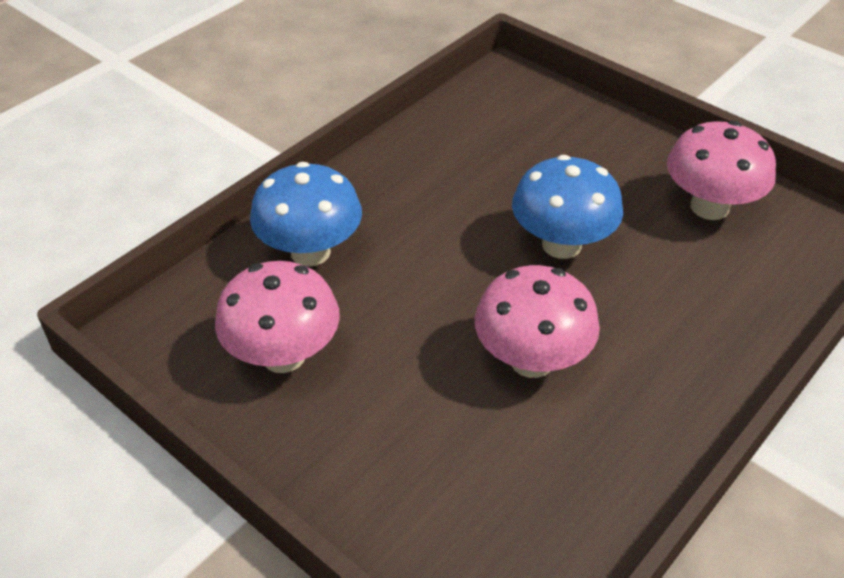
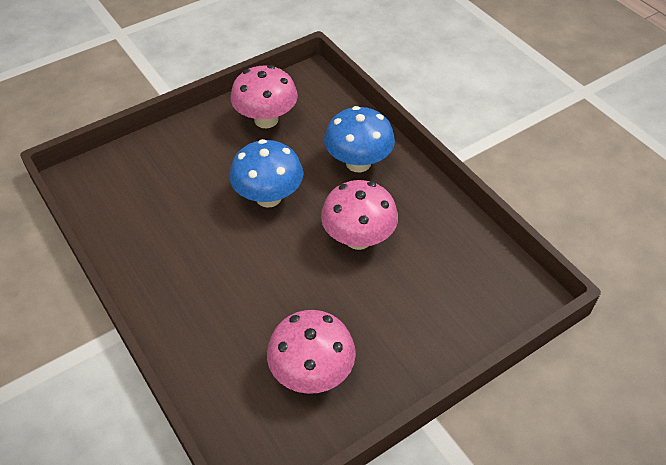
camera: 75 degrees left, 5 degrees up
(310, 252) = (216, 339): blue mushroom -> blue mushroom (358, 163)

